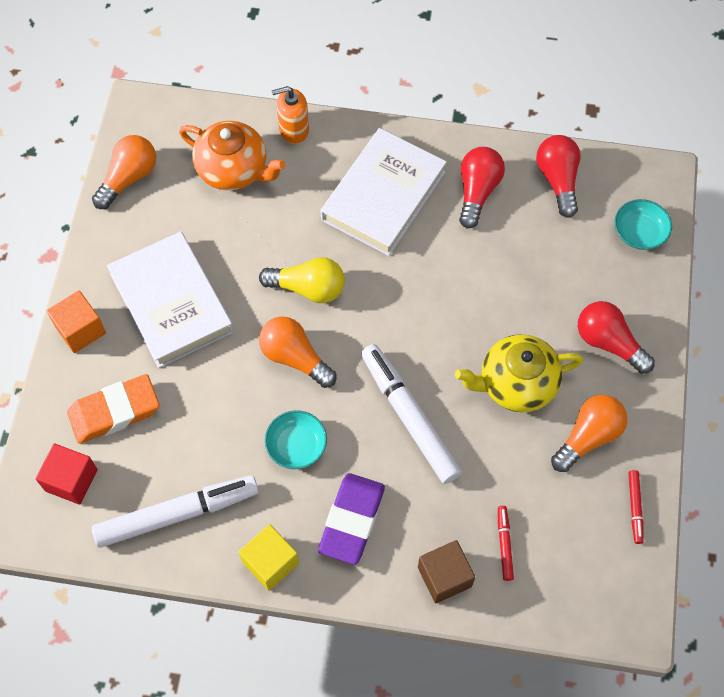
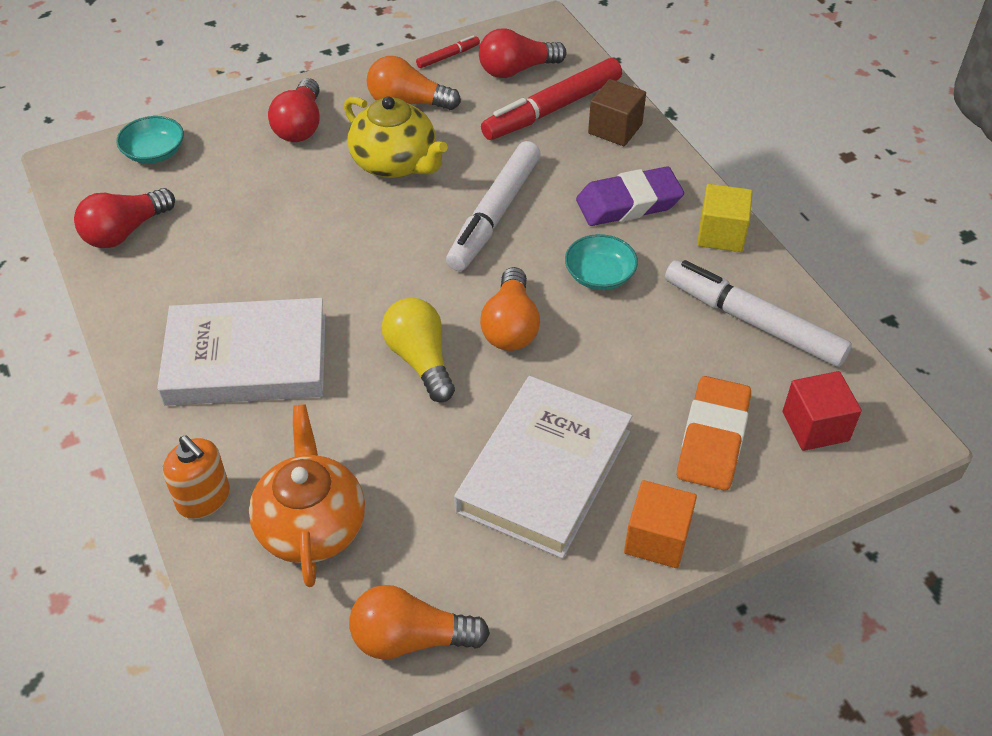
camera: 125 degrees left, 15 degrees down
(114, 412) = (712, 438): orange eraser -> orange eraser turned 75 degrees clockwise
(477, 191) = (184, 285): red light bulb -> red light bulb (516, 70)
(504, 544) = (552, 109): red marker -> red marker, size x2.24

